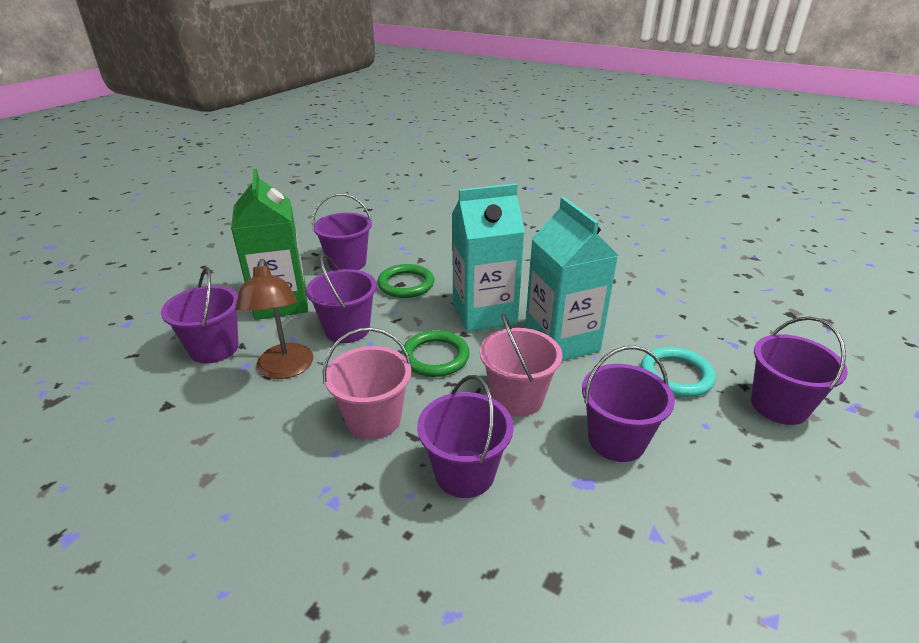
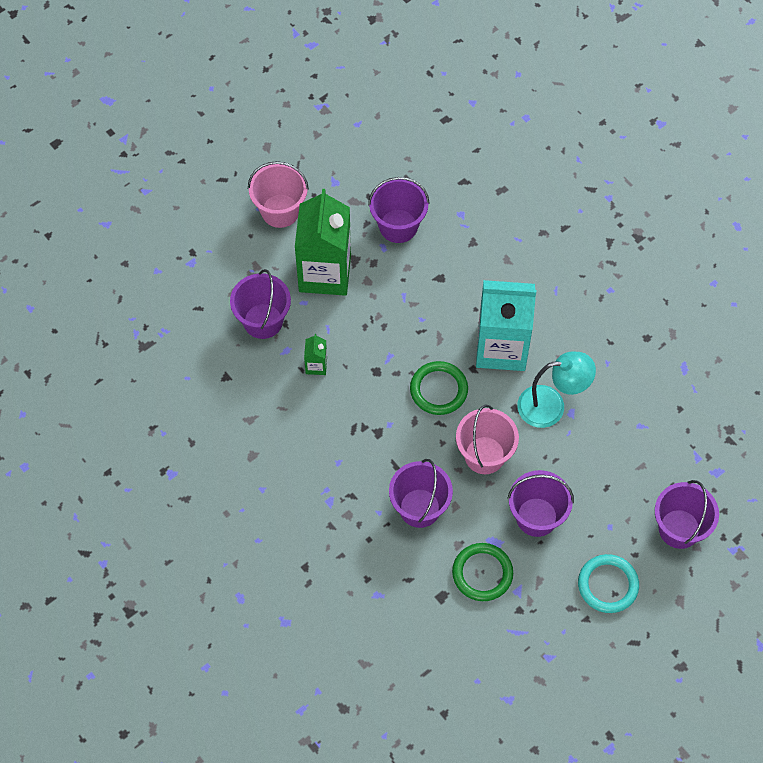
camera: 20 degrees right, 30 degrees up
(285, 369) = (316, 365): brown lamp -> green carton
(347, 329) = (375, 331): purple bucket -> none
(373, 419) = (372, 441): pink bucket -> pink bucket (280, 211)
(406, 284) = (445, 280): green ring -> green ring (482, 573)
(561, 341) = (551, 406): turquoise carton -> turquoise lamp
(676, 375) = (622, 474): turquoise ring -> turquoise ring (608, 585)

